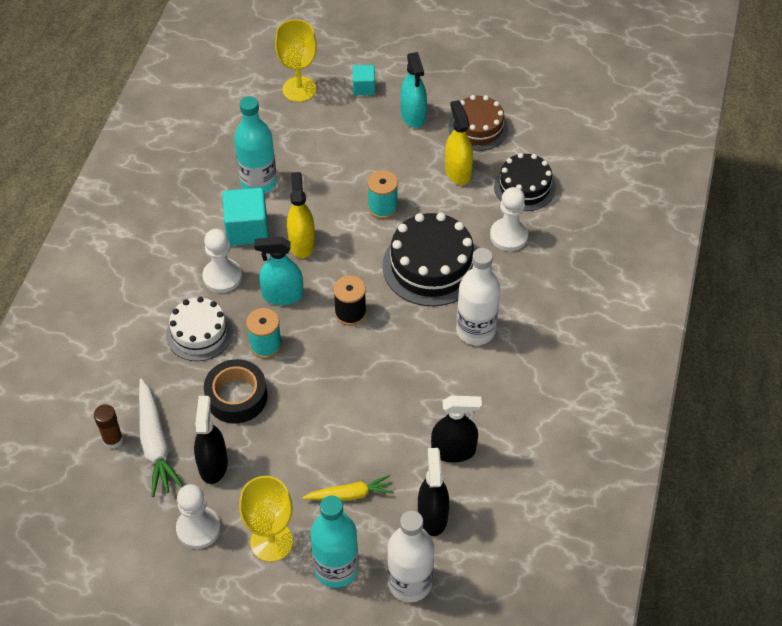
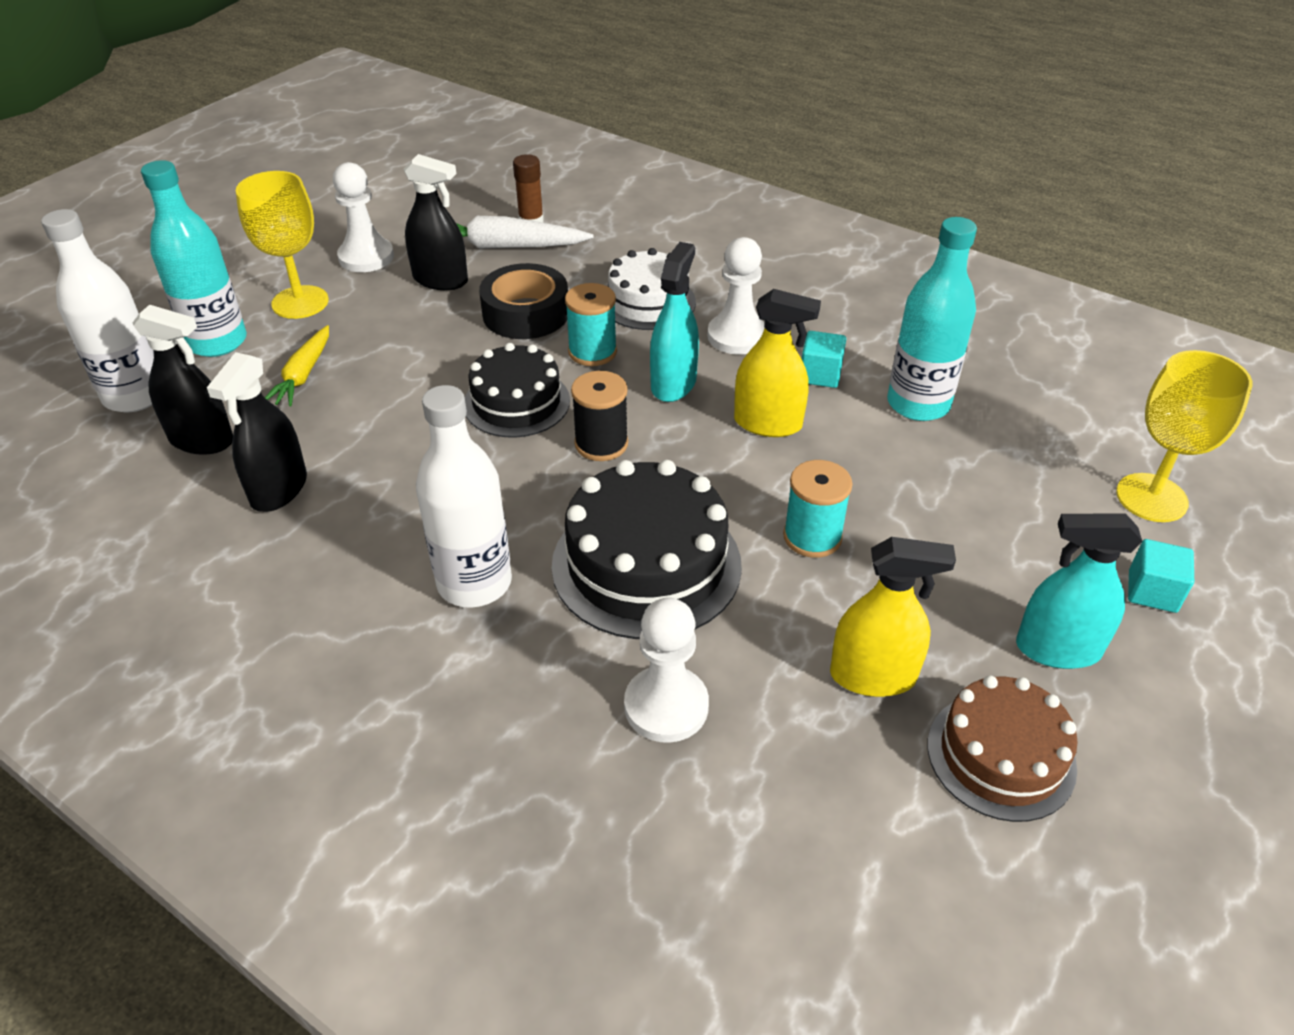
camera: 110 degrees right, 10 degrees down
(247, 229) = (820, 375): turquoise cube -> turquoise cube, size x0.58
(524, 187) = (792, 784): black cake -> black cake (516, 402)

